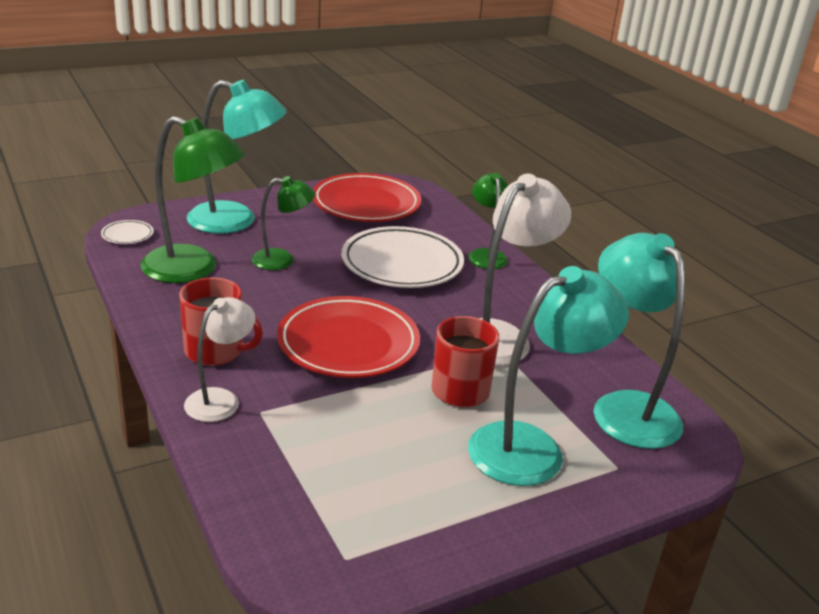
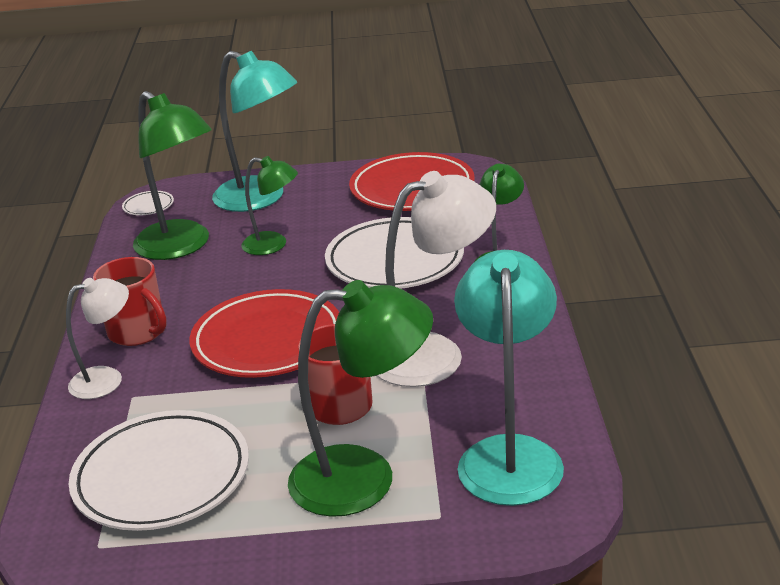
camera: 30 degrees right, 0 degrees up
(353, 481) = (162, 477): none -> white plate
(532, 447) = (364, 478): turquoise lamp -> green lamp

